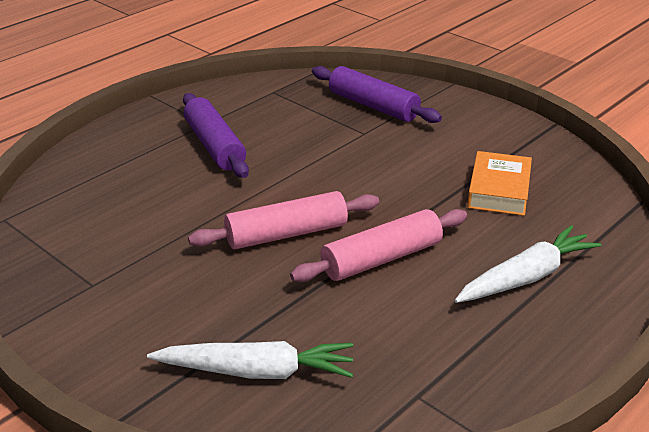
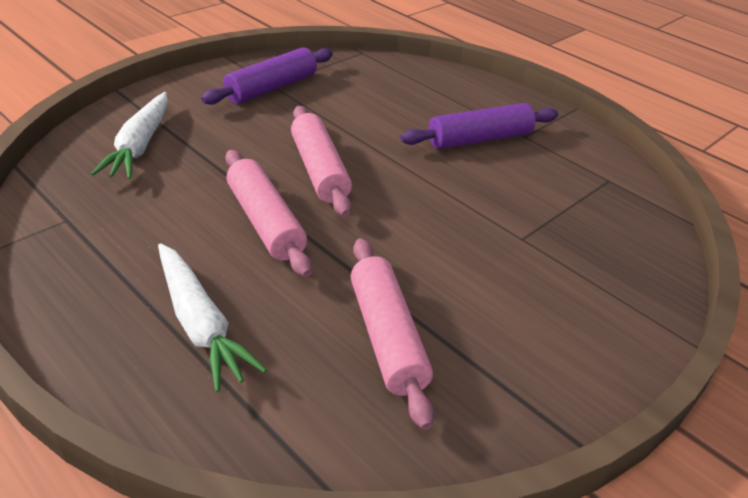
camera: 90 degrees right, 5 degrees up
(373, 106) = (595, 253): purple rolling pin -> purple rolling pin (271, 88)
(499, 190) = (387, 337): orange book -> pink rolling pin

